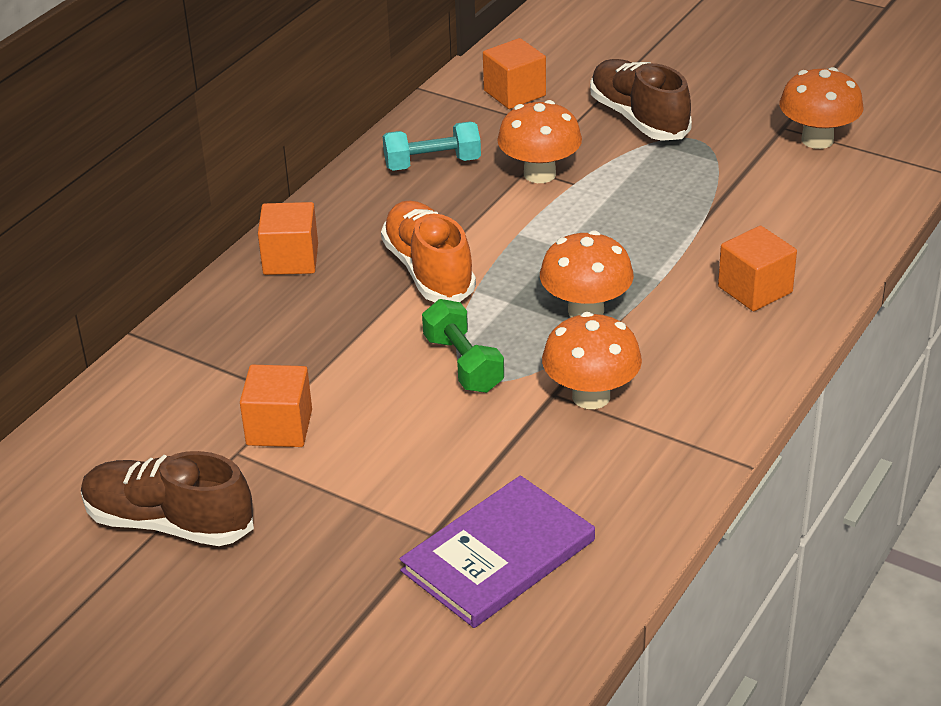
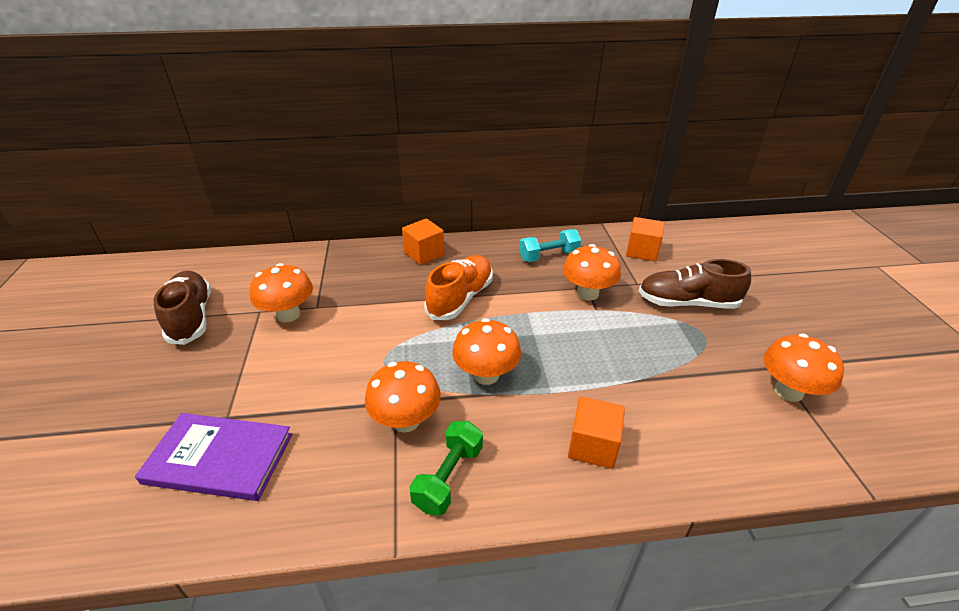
camera: 50 degrees right, 0 degrees up
(279, 427) = (288, 314): orange cube -> orange mushroom
(432, 163) = (548, 256): turquoise dumbbell -> turquoise dumbbell turned 60 degrees counterclockwise
(463, 364) = (392, 351): green dumbbell -> green dumbbell (449, 477)
(638, 118) = (687, 303): brown shoe -> brown shoe turned 105 degrees counterclockwise

